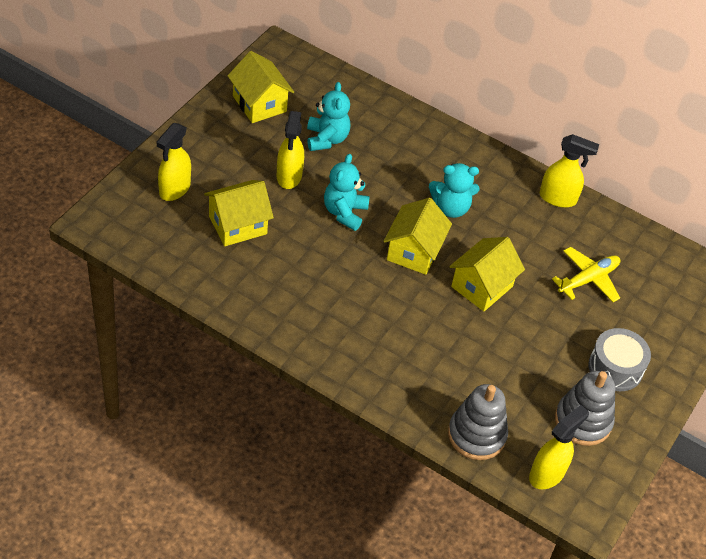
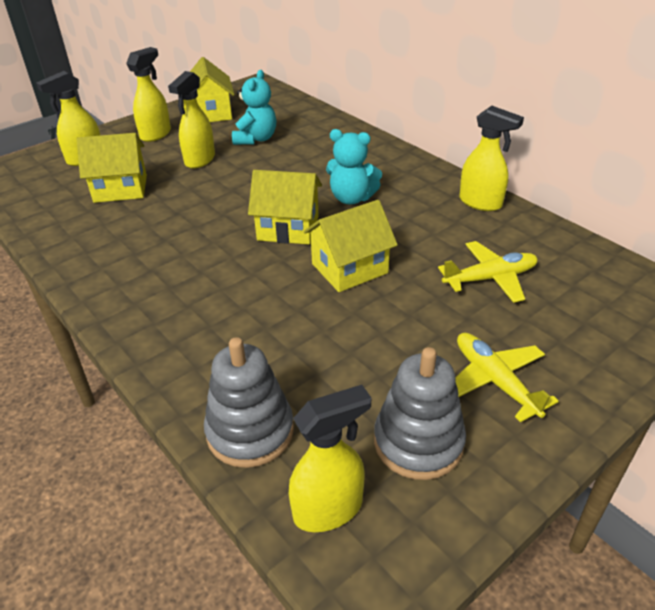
camera: 25 degrees right, 10 degrees down
(222, 144) = (156, 134): none -> yellow spray bottle
(344, 212) = (235, 190): turquoise teddy bear -> none
(414, 251) = (288, 228): yellow house -> yellow house turned 60 degrees clockwise
(615, 368) = (494, 381): grey drum -> yellow plane

